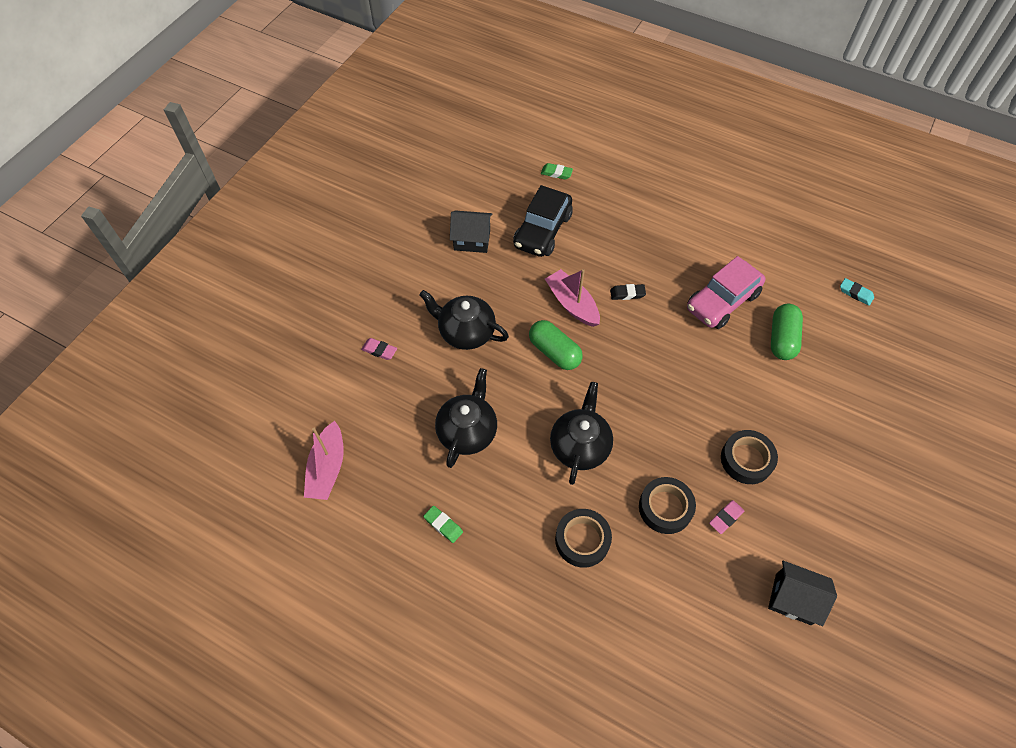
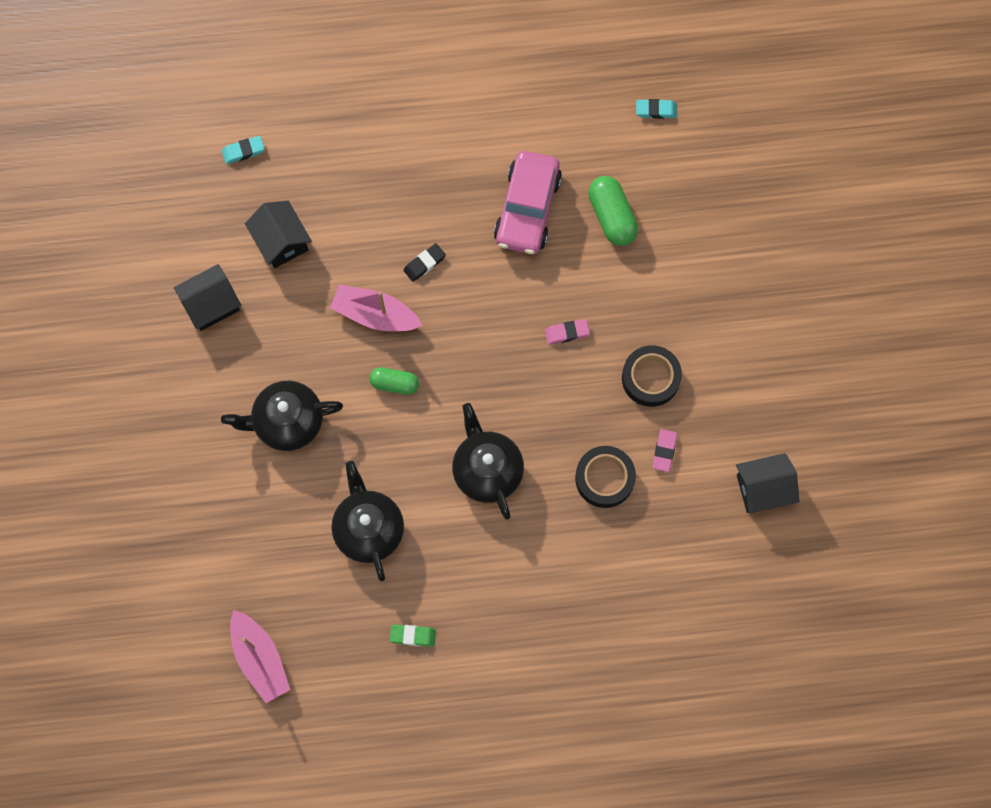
camera: 35 degrees left, 15 degrees up
(379, 350) = (213, 503): pink eraser -> pink eraser (567, 333)
(542, 231) = (281, 241): black car -> black house
(554, 352) = (394, 383): green capsule -> green capsule, size x0.65
(556, 173) = (243, 151): green eraser -> turquoise eraser
(582, 540) = (549, 561): black tape -> none

